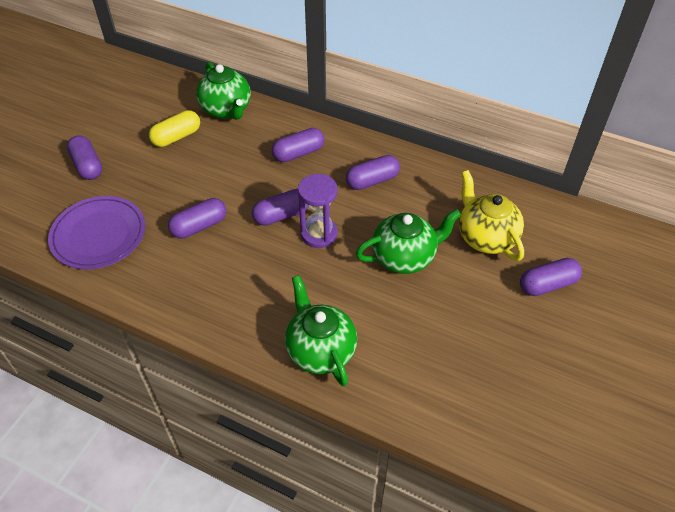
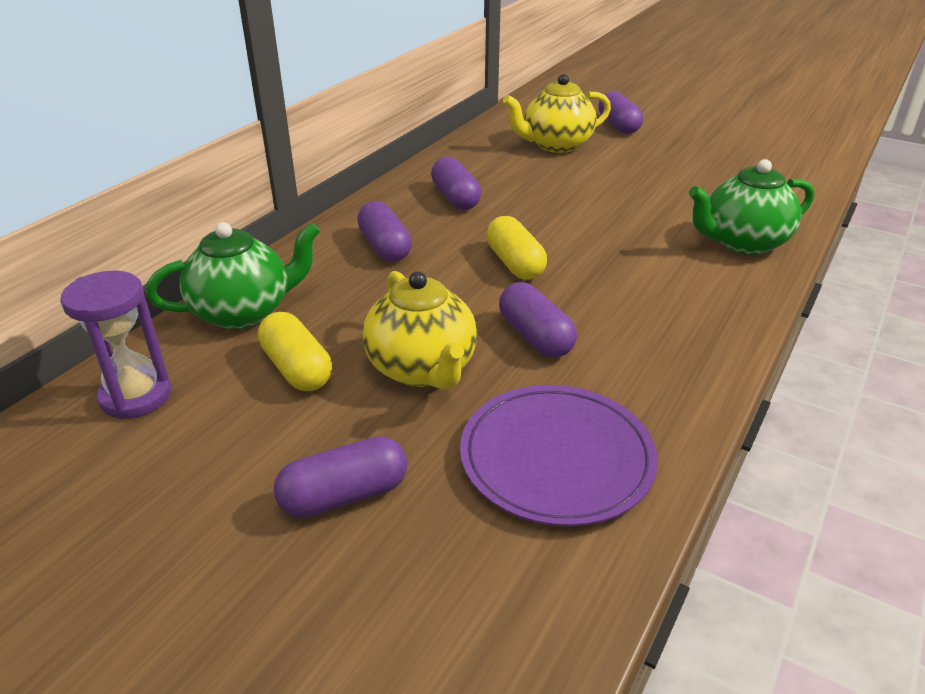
camera: 85 degrees left, 15 degrees down
(172, 182) = (422, 369): none -> yellow teapot
(281, 215) = (515, 263): purple capsule -> yellow capsule
(319, 234) = (552, 237): purple hourglass -> purple hourglass (136, 396)
(404, 257) = (588, 187): green teapot -> none

